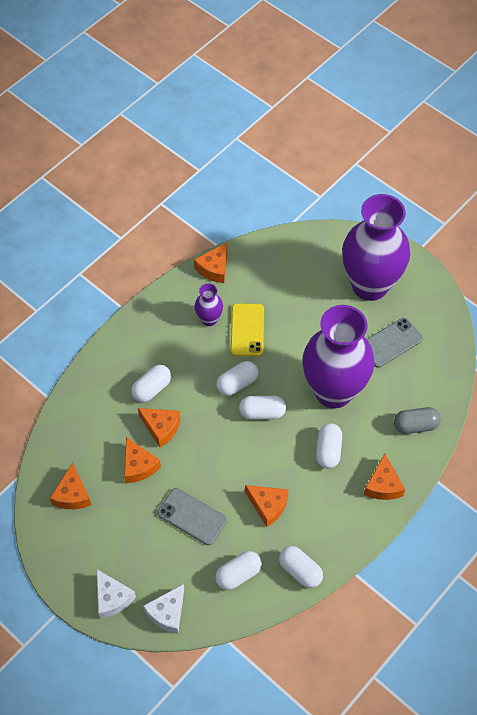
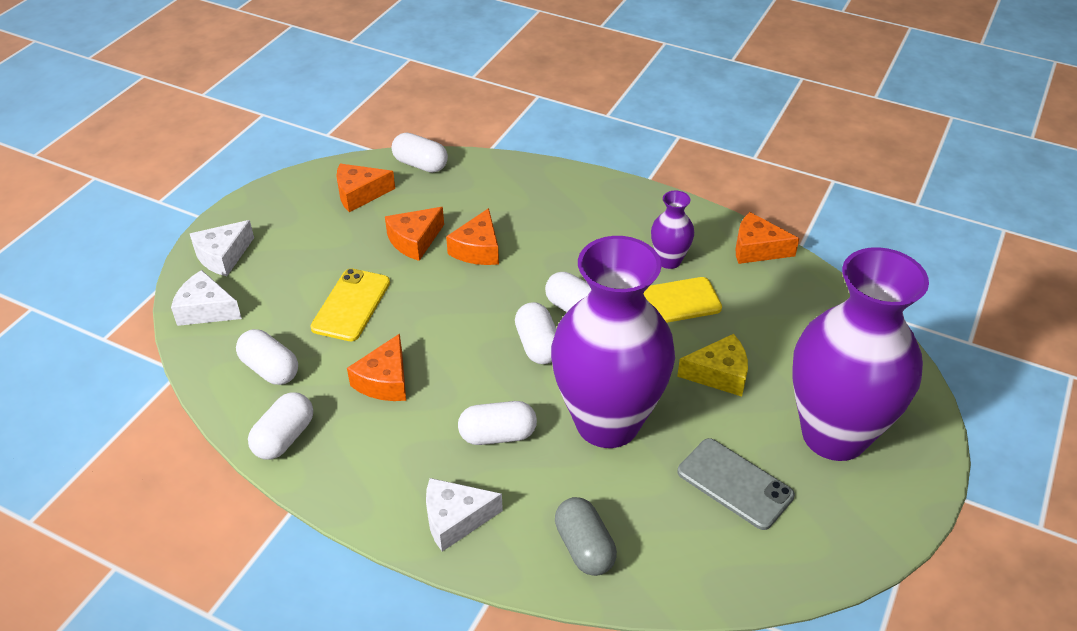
camera: 75 degrees right, 15 degrees down
(152, 388) = (534, 229): white capsule -> white capsule (420, 164)
(192, 516) = (351, 305): grey phone -> yellow phone
(312, 324) = (719, 374): none -> yellow cheese
(383, 485) = (455, 519): orange cheese -> white cheese

